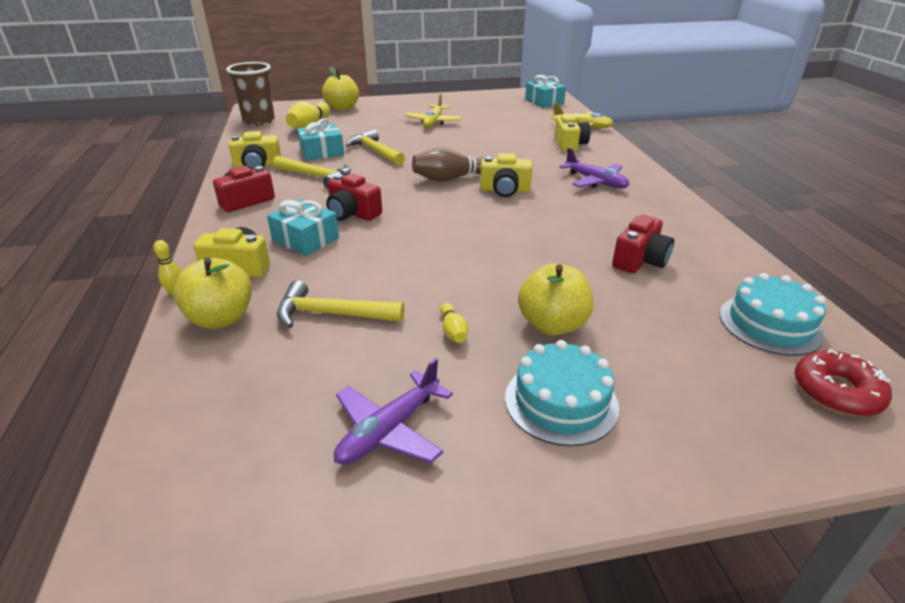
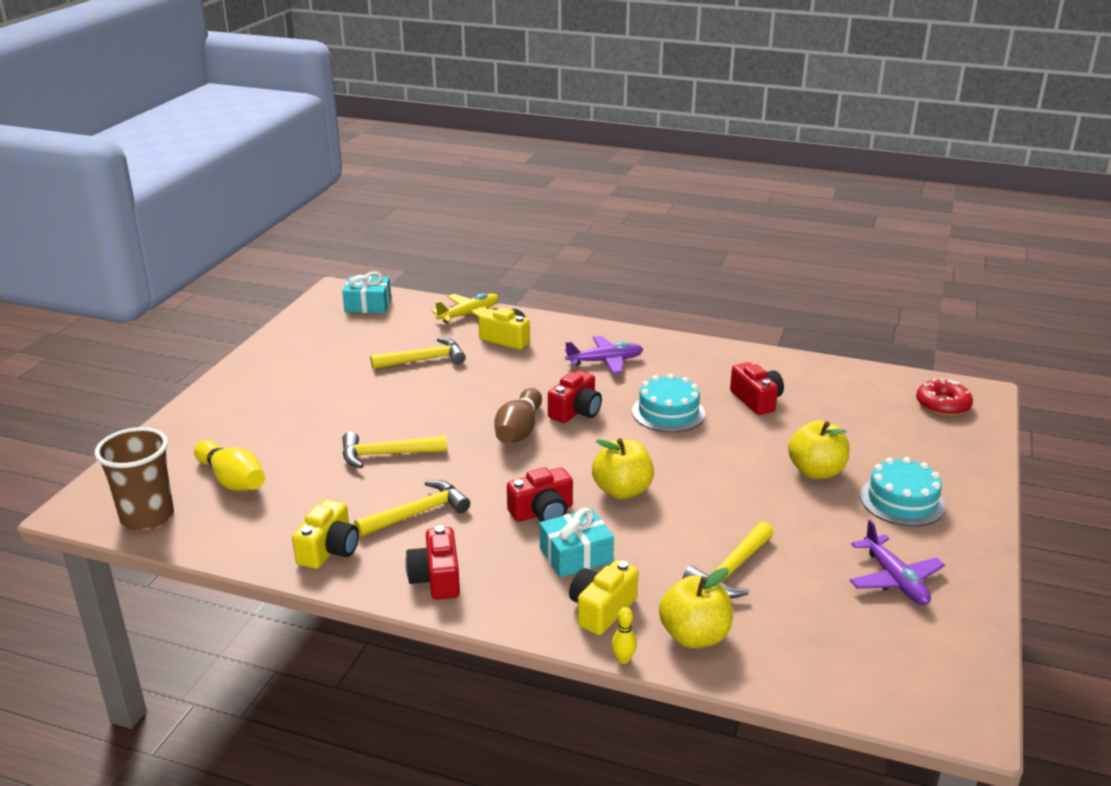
camera: 60 degrees left, 5 degrees down
(322, 152) = (342, 492): turquoise gift -> none
(342, 108) = (191, 437): yellow apple -> yellow apple (622, 491)
(433, 122) = (339, 390): yellow plane -> none
(453, 331) = (796, 517): yellow bowling pin -> none
(502, 131) = (424, 360): none -> yellow hammer
(505, 190) = (576, 411): yellow camera -> red camera
(770, 324) = (868, 391): turquoise cake -> turquoise cake (668, 412)

